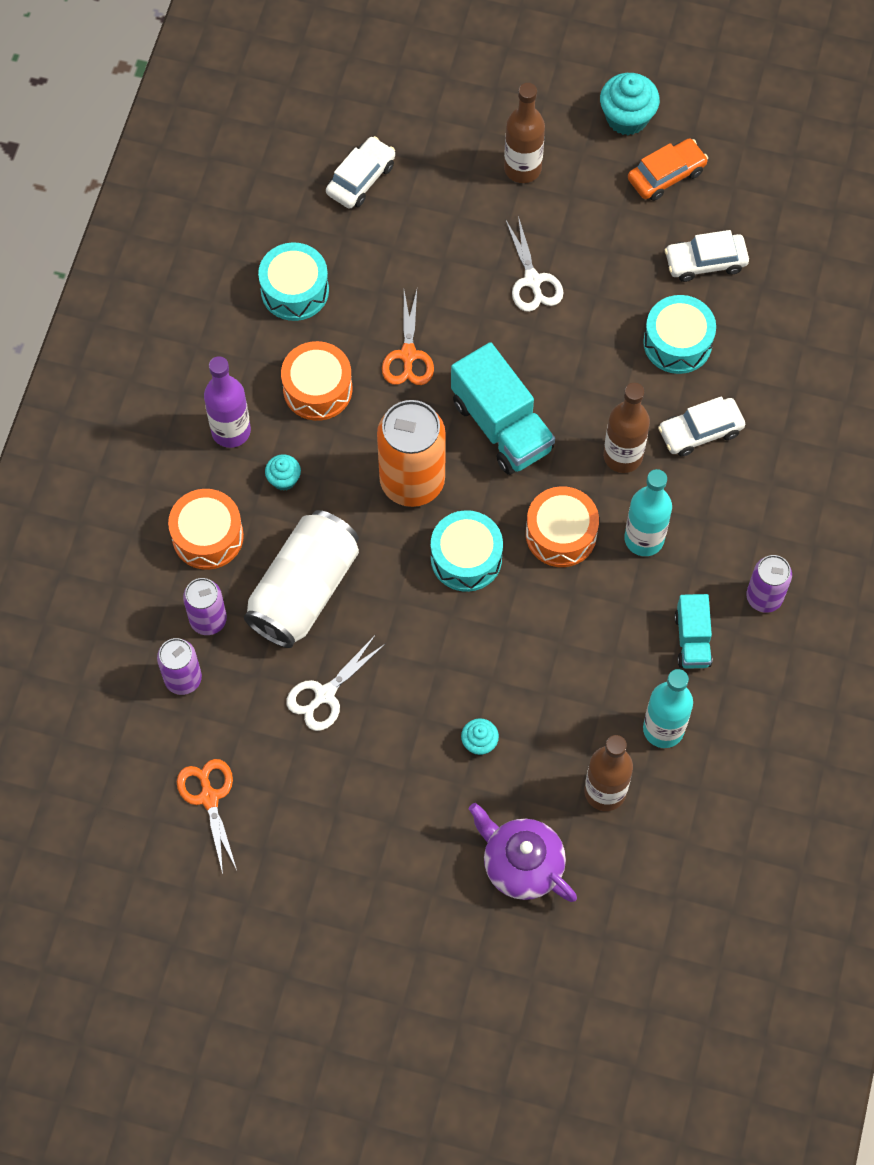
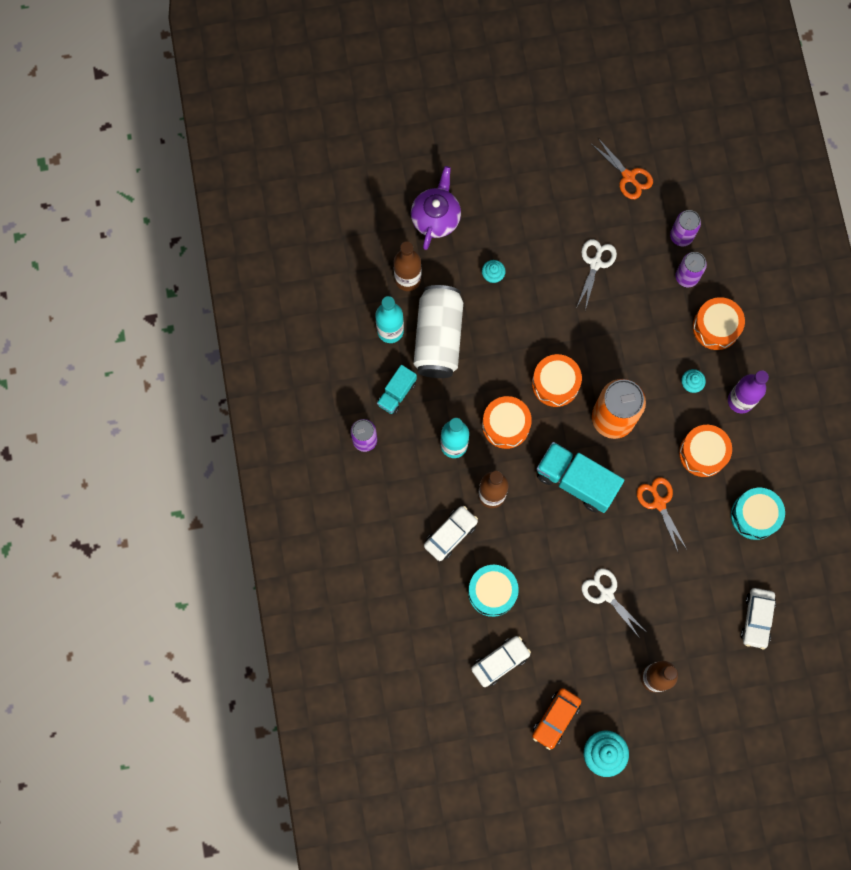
camera: 155 degrees right, 10 degrees up
(304, 590) = (641, 320): white can -> white can (438, 338)
(466, 558) = (555, 383): turquoise drum -> orange drum
(521, 864) = (436, 217): purple teapot -> purple teapot turned 90 degrees counterclockwise
(692, 640) = (396, 393): turquoise truck -> turquoise truck turned 120 degrees counterclockwise

